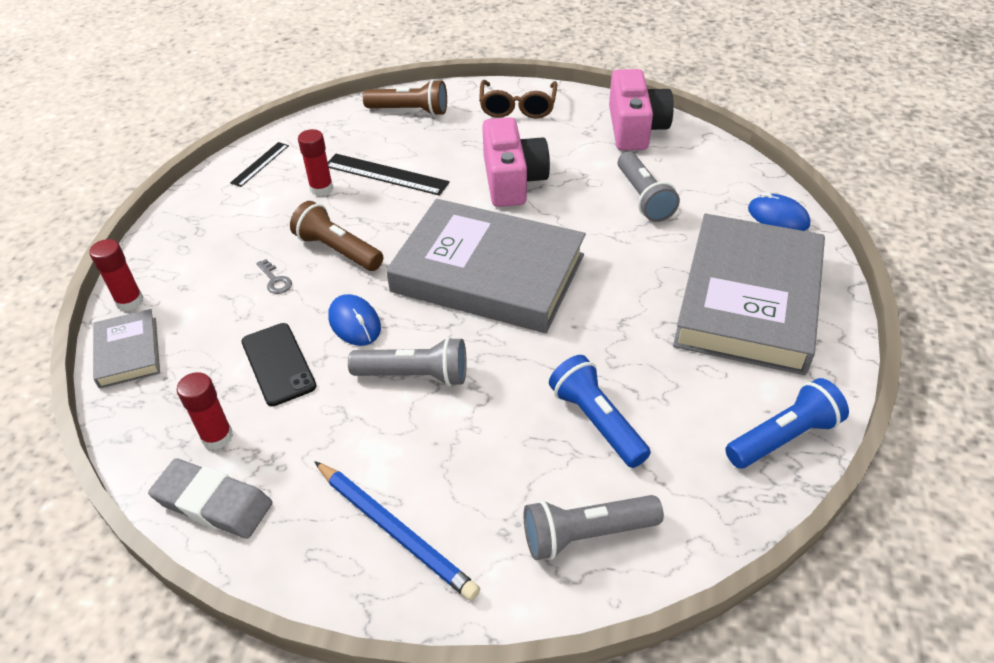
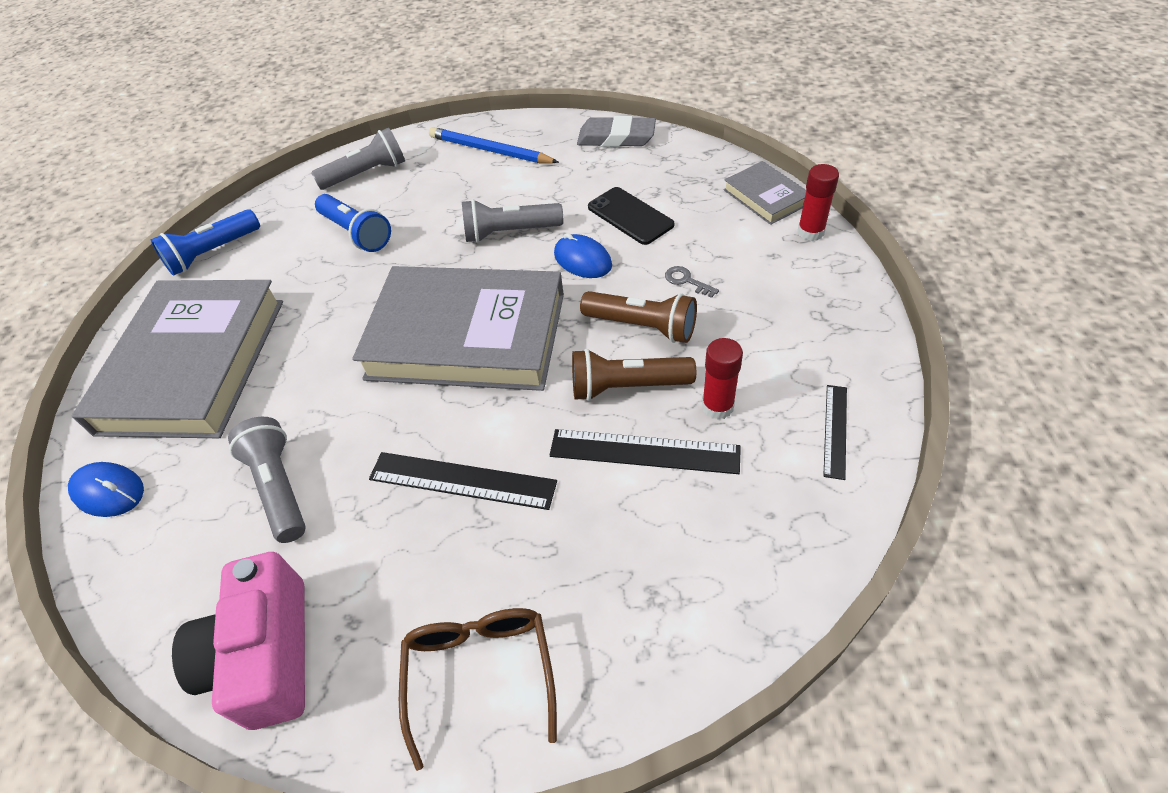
camera: 170 degrees right, 5 degrees up
(217, 437) = (641, 166): red glue stick -> none
(410, 111) = (676, 614): brown flashlight -> brown flashlight (627, 387)
(512, 180) = (462, 480): pink camera -> black ruler

